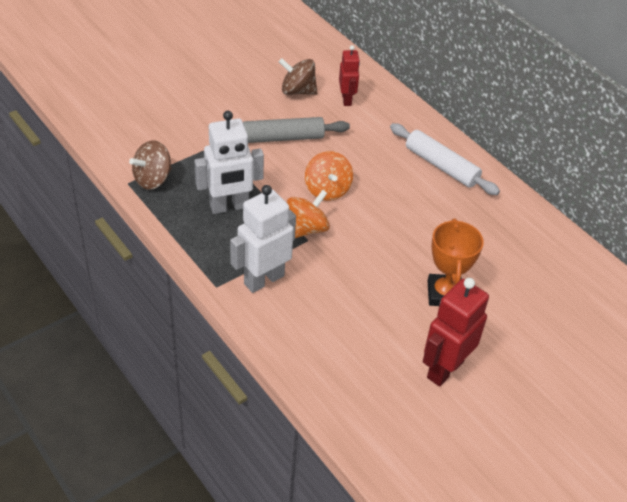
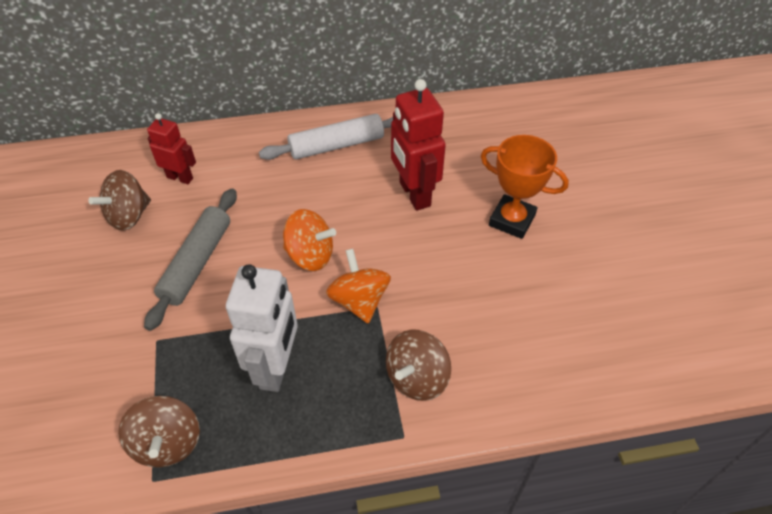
camera: 60 degrees left, 5 degrees up
(263, 279) = (417, 378): white robot -> brown spinning top
(444, 369) = (609, 263): red robot -> red robot (414, 194)

